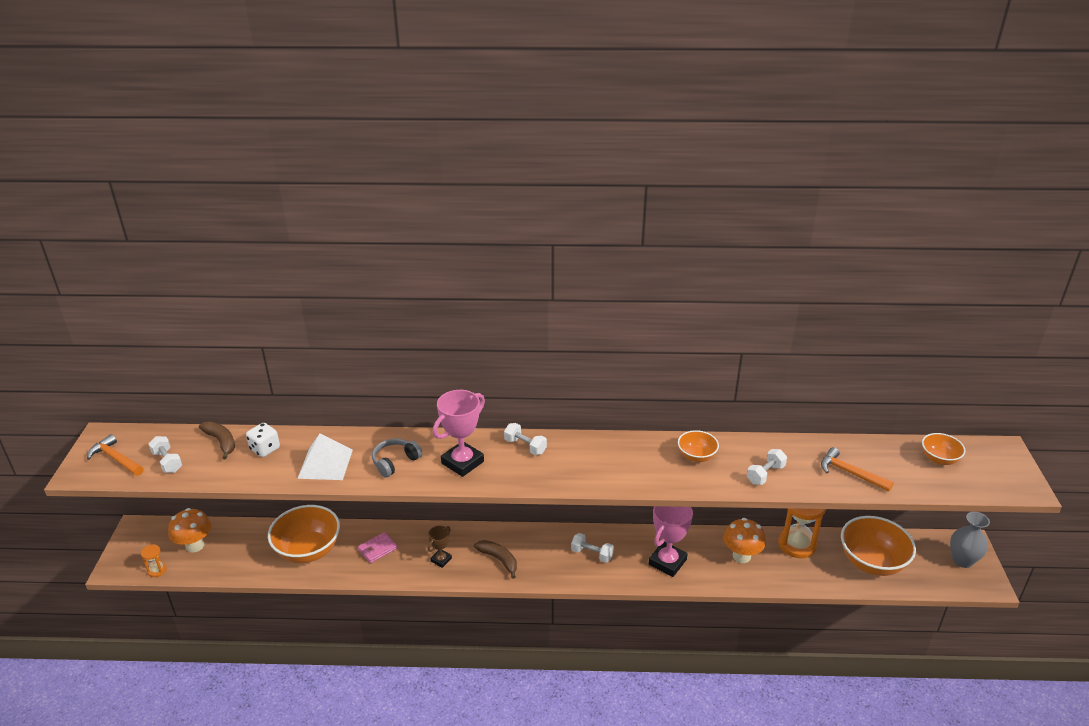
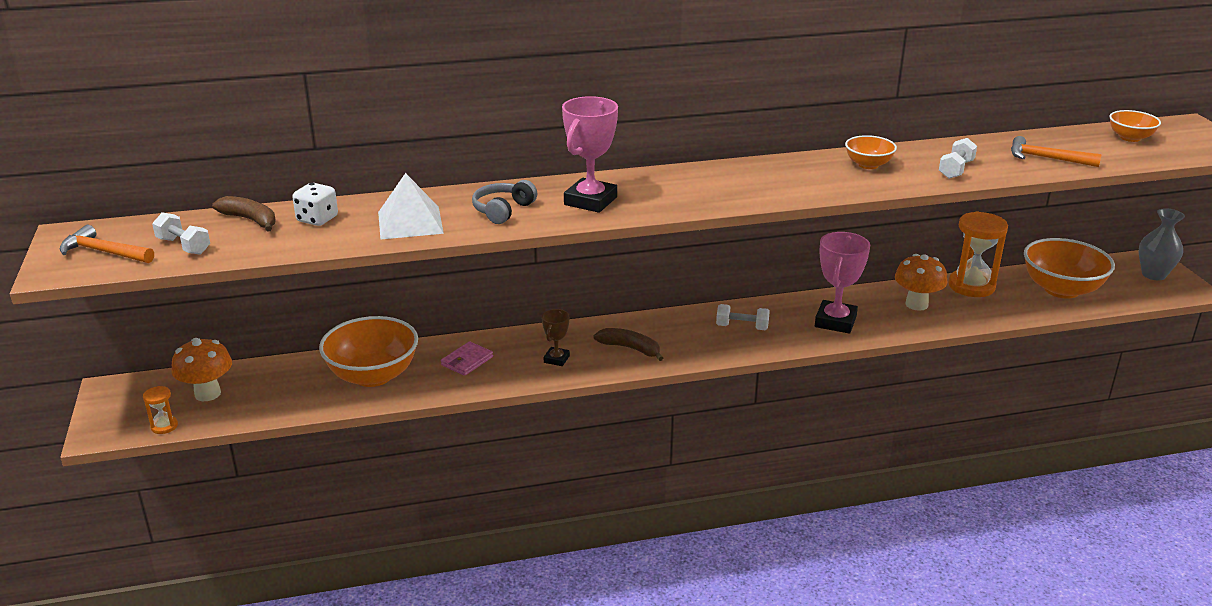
camera: 15 degrees left, 5 degrees down
(525, 446) = (659, 179): white dumbbell -> none

